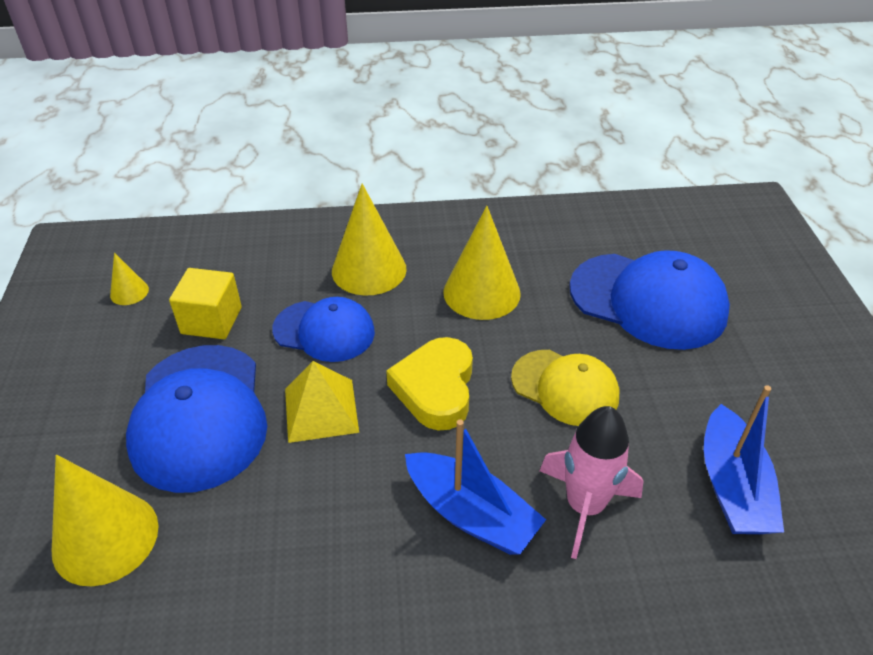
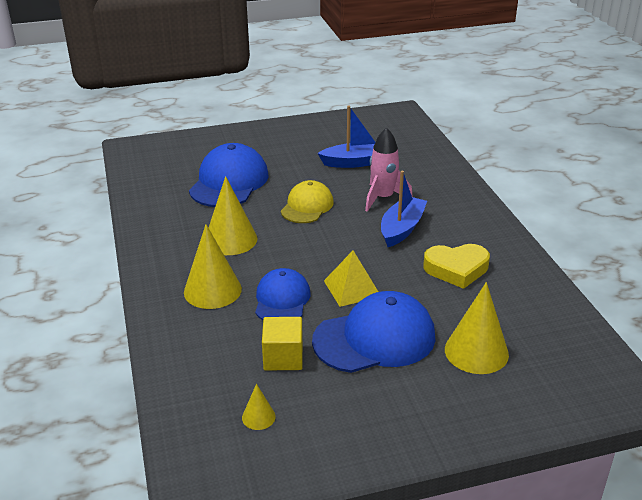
camera: 100 degrees left, 10 degrees down
(435, 388) = (321, 248): yellow heart -> yellow heart (456, 269)

